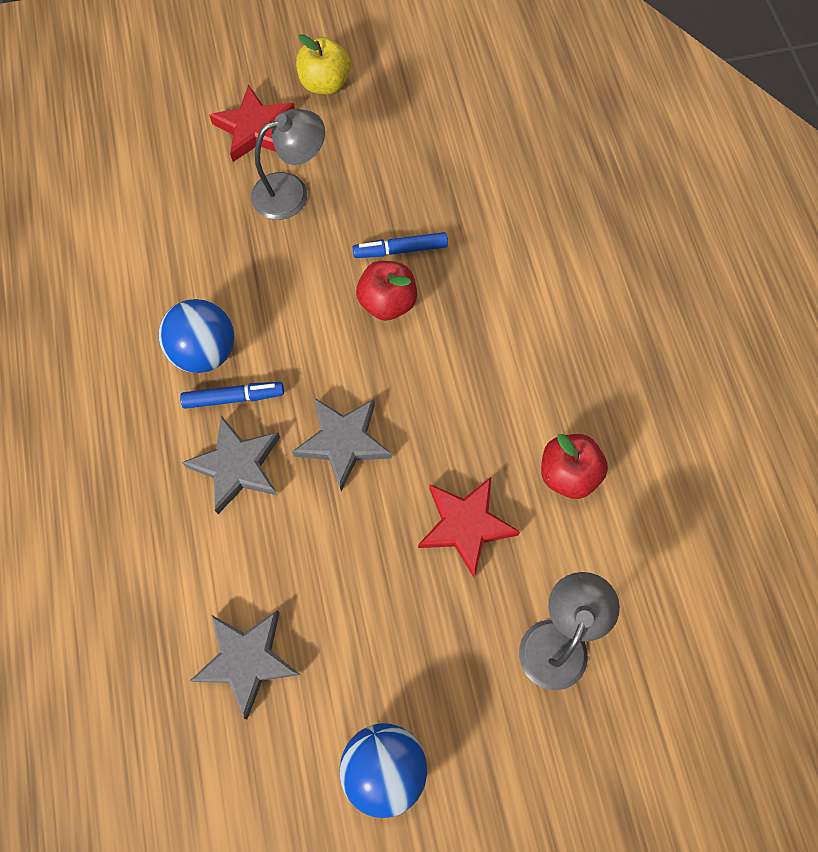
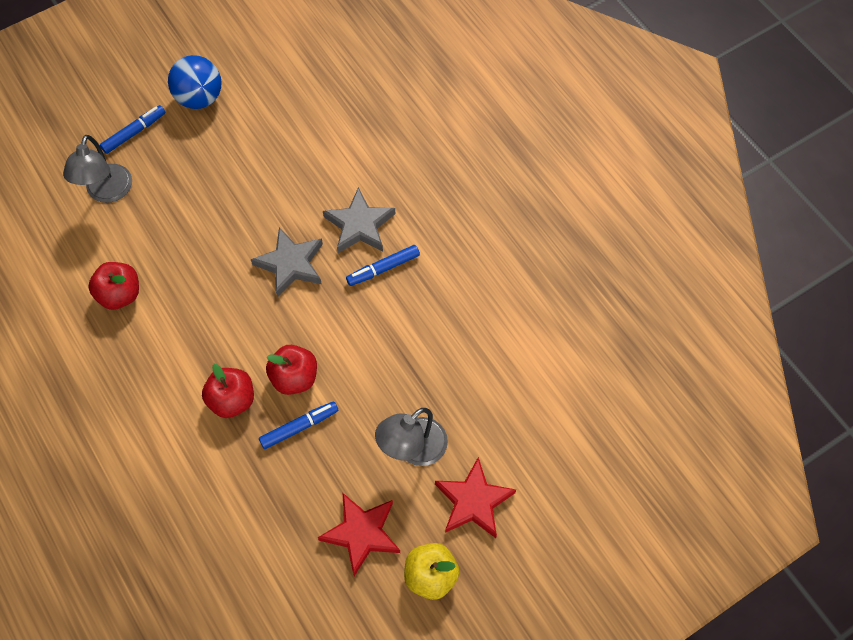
camera: 160 degrees right, 5 degrees down
(205, 351) = (420, 294): blue ball -> none
(247, 660) = (303, 123): grey star -> none
(464, 301) = (232, 400): none -> red apple
(465, 526) = (186, 238): red star -> red star (361, 533)
(499, 736) = (134, 133): none -> blue marker

